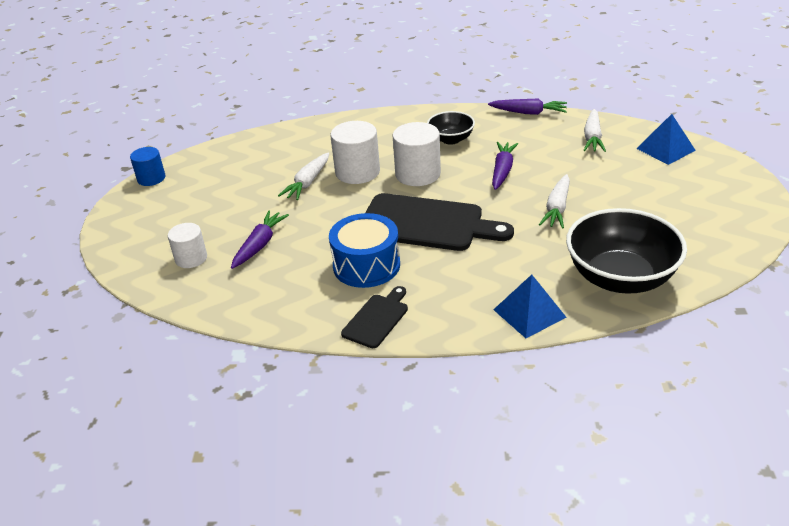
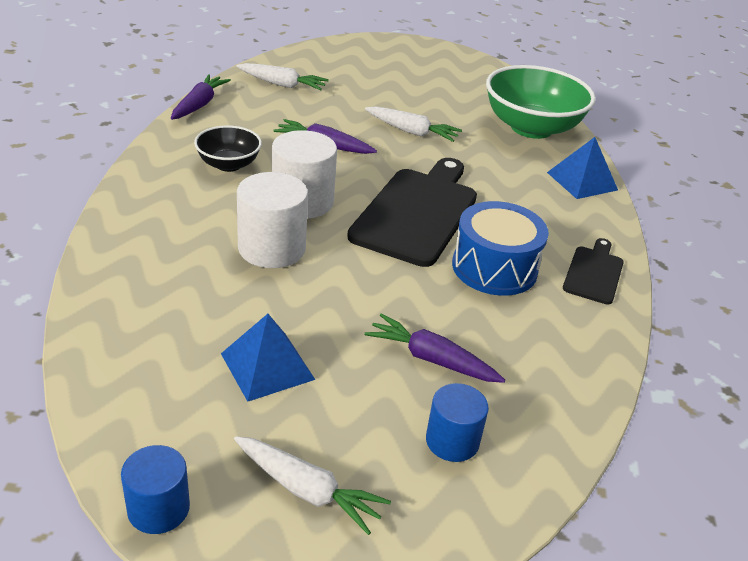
camera: 90 degrees left, 0 degrees up
(191, 258) = (452, 441): white cylinder -> blue cylinder
(308, 182) = (278, 297): white carrot -> white carrot (307, 490)
(377, 319) = (593, 273): black cutting board -> black cutting board turned 75 degrees clockwise
(620, 278) = (531, 128): black bowl -> green bowl
(665, 149) = (327, 59): blue pyramid -> blue pyramid (267, 366)

